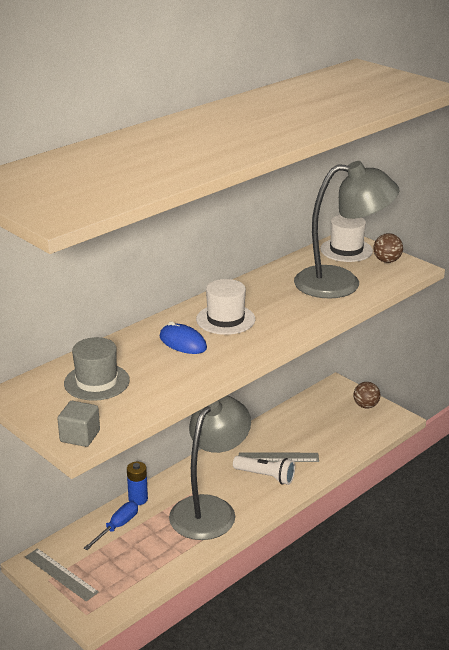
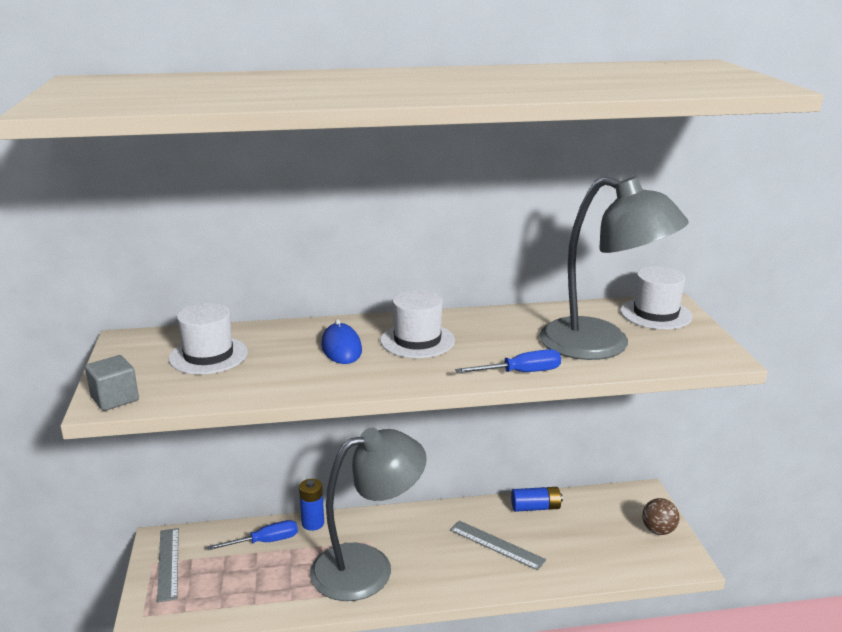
camera: 35 degrees right, 5 degrees down
(96, 382) = (208, 355): grey hat -> white hat
(266, 476) = (461, 559): white flashlight -> none
(279, 423) = (536, 507): none -> blue battery
(318, 318) = (520, 372): none -> blue screwdriver
(387, 261) = (694, 339): brown ball -> none

